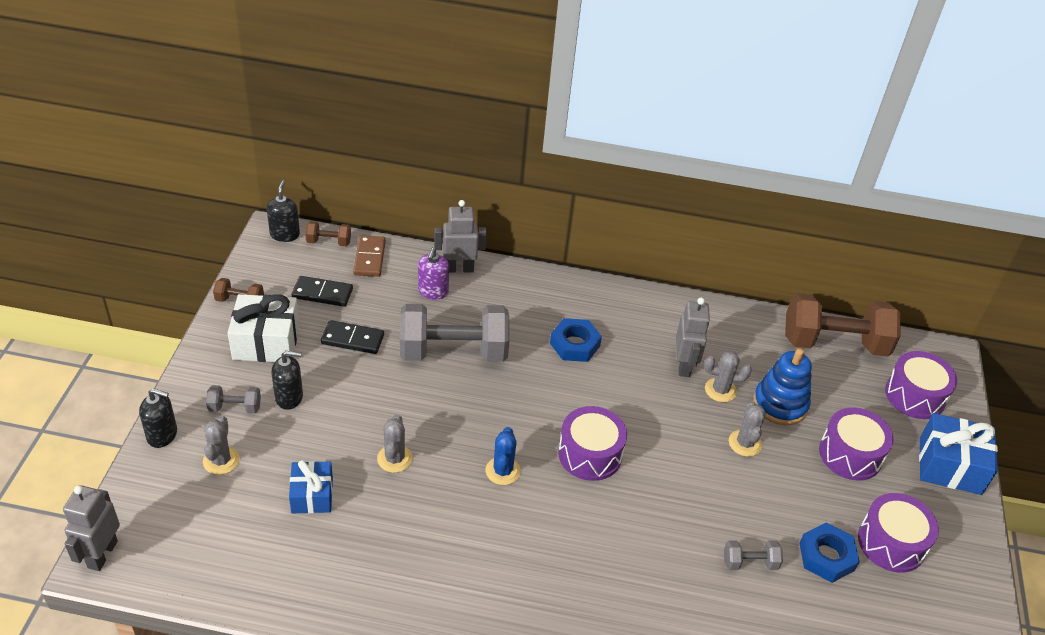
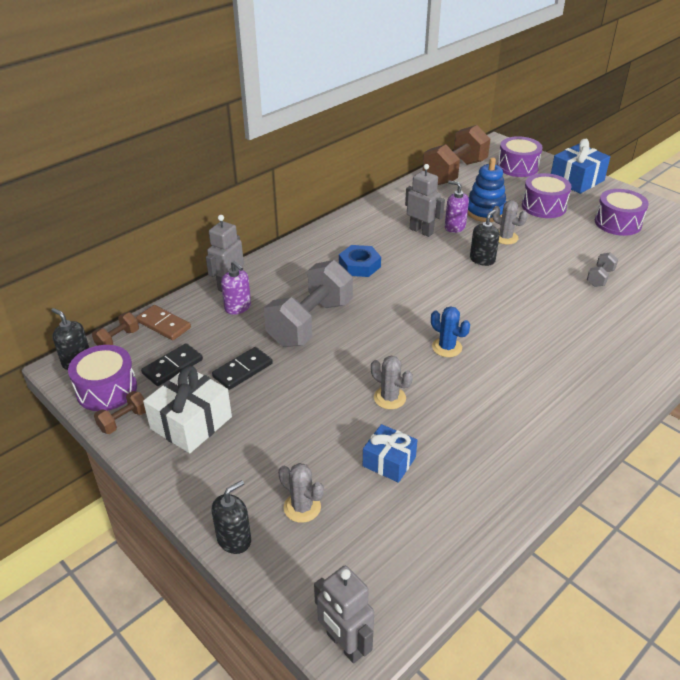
camera: 50 degrees left, 5 degrees down
(235, 407) = (248, 474): grey dumbbell -> none
(289, 397) = (269, 433): black soap dispenser -> black soap dispenser (482, 259)
(590, 454) = (464, 301): purple drum -> purple drum (106, 389)
(720, 390) = (454, 227): grey cactus -> purple soap dispenser
(826, 556) = (613, 248): blue nut -> none

